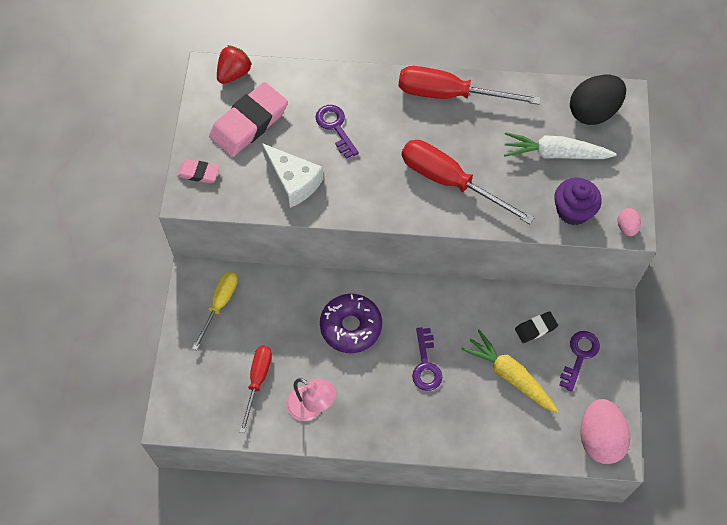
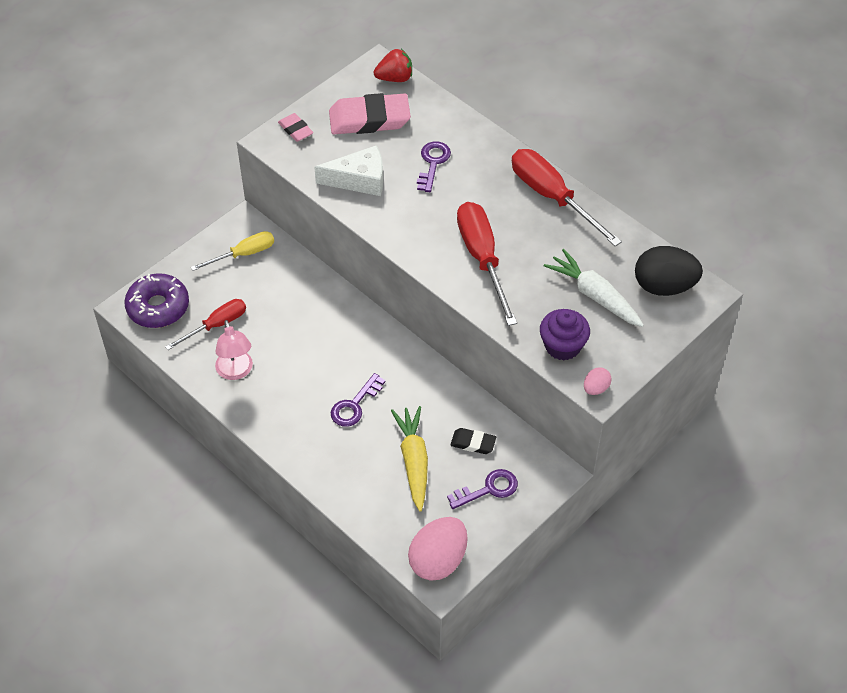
camera: 40 degrees right, 10 degrees down
(293, 181) = (359, 180): white cheese -> white cheese turned 90 degrees counterclockwise
(351, 327) = (325, 337): purple donut -> purple donut (158, 307)

